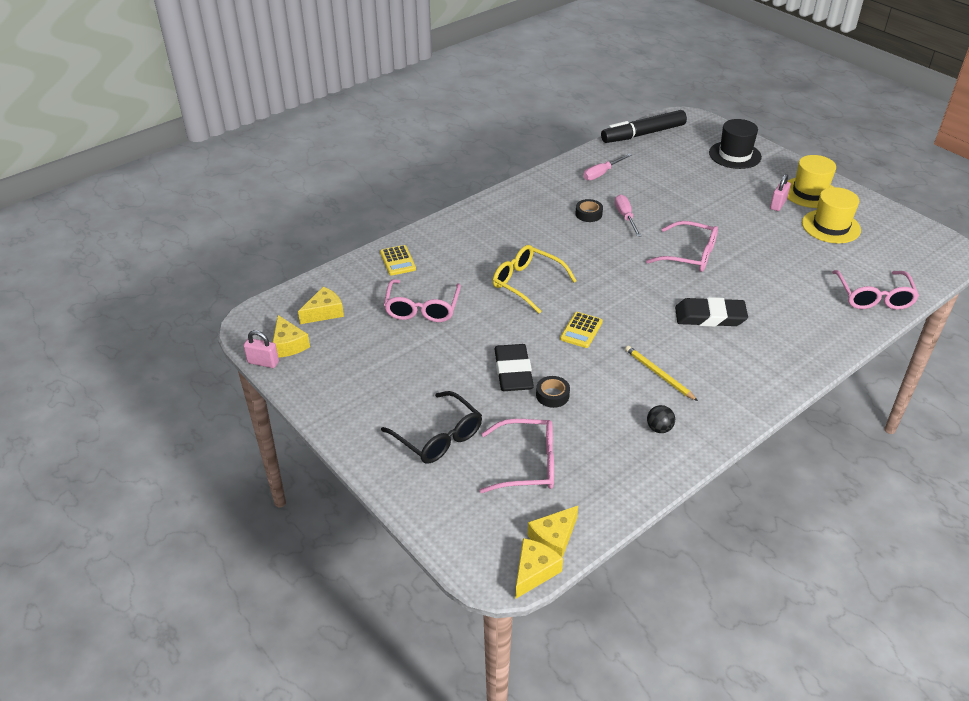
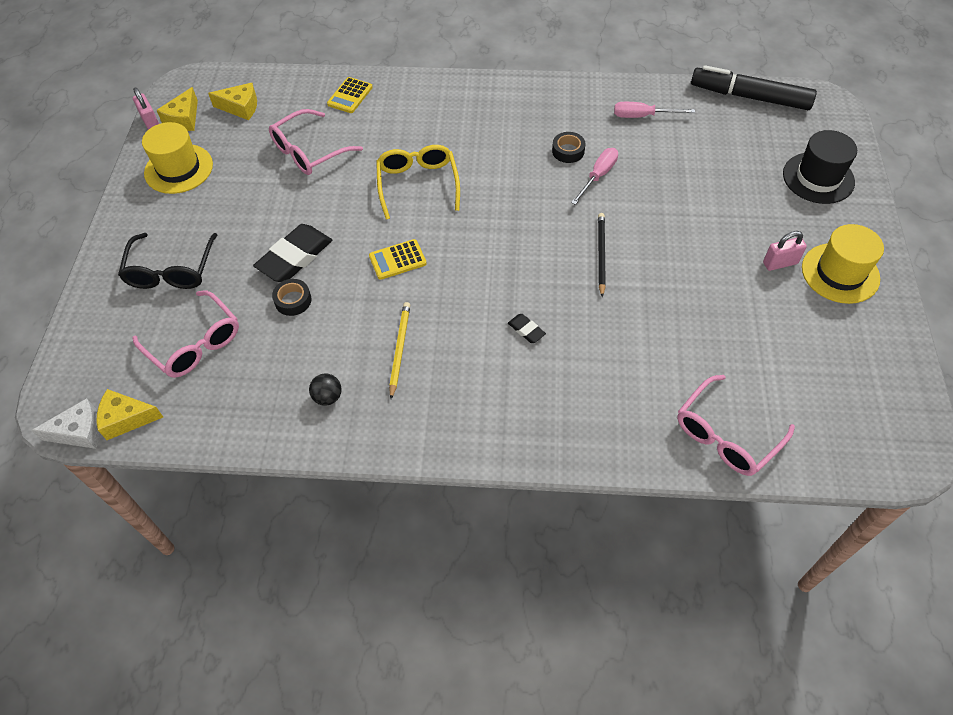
camera: 45 degrees right, 15 degrees up
(534, 572) = (80, 432): yellow cheese -> white cheese
(689, 255) = (601, 255): pink glasses -> black pencil
(710, 316) = (526, 330): black eraser -> black eraser, size x0.47
(831, 226) = (803, 326): yellow hat -> yellow hat (178, 169)

